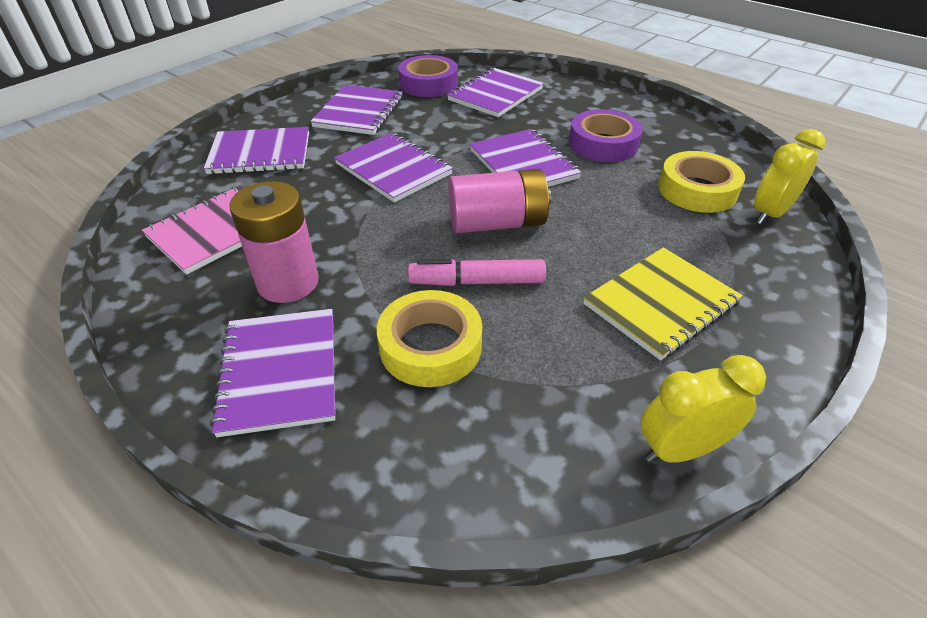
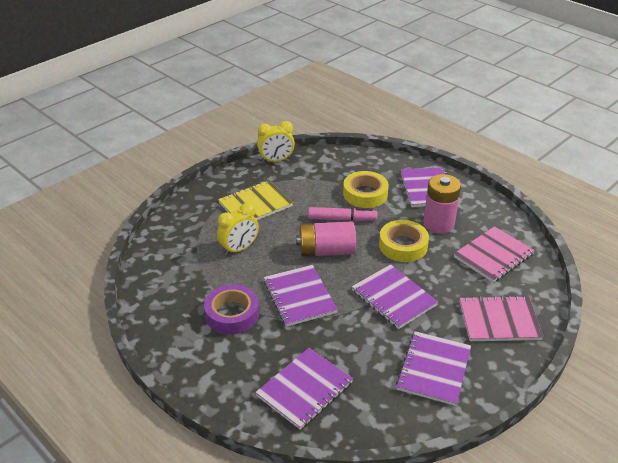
camera: 175 degrees left, 5 degrees down
(260, 153) = (499, 320): purple notebook -> pink notebook
(428, 84) = (371, 415): purple tape -> none
(697, 190) = (191, 267): yellow tape -> yellow tape (403, 245)
(770, 214) = (160, 248): yellow clock -> yellow clock (239, 249)

